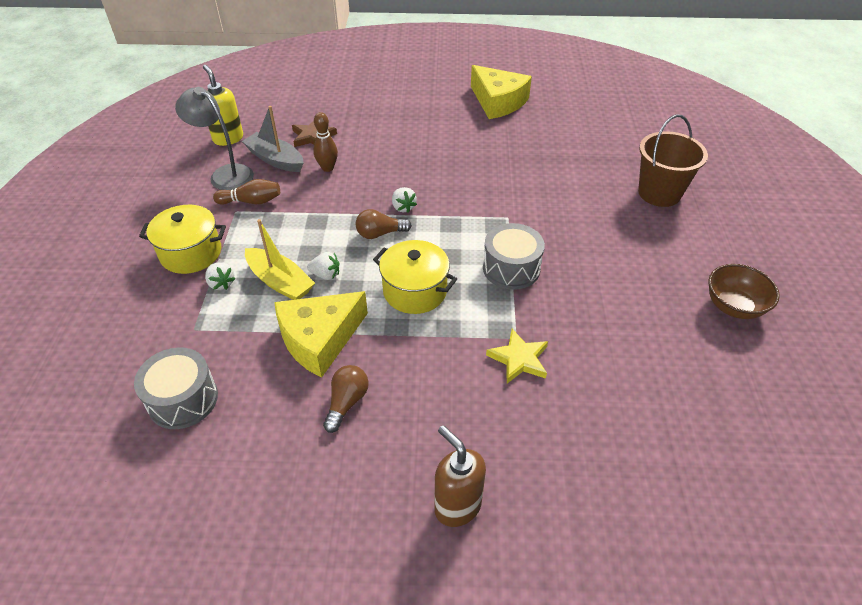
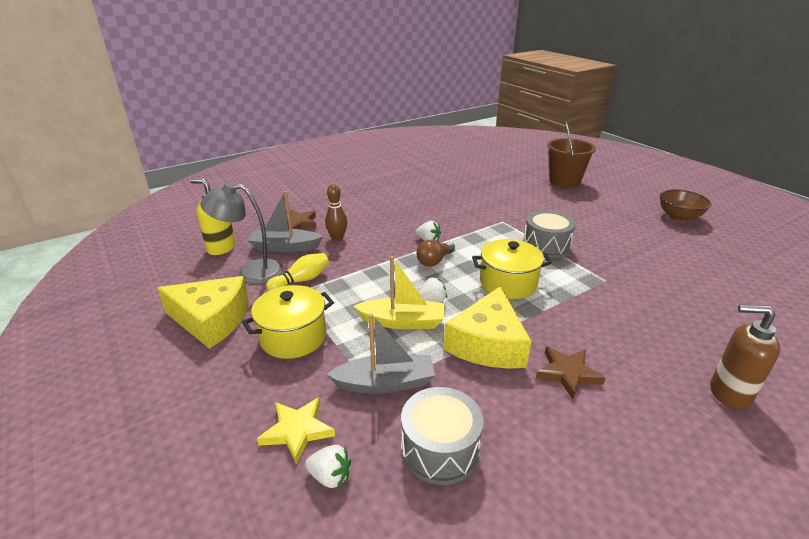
camera: 35 degrees left, 15 degrees down
(207, 328) = (385, 383): none -> grey boat
(221, 283) = (352, 345): white strawberry -> white strawberry (330, 476)
(251, 201) = (301, 280): brown bowling pin -> yellow bowling pin
(346, 402) = (568, 373): brown light bulb -> brown star
(498, 102) = (407, 167): yellow cheese -> yellow cheese (211, 320)
(519, 359) = (626, 290): yellow star -> yellow star (297, 431)

